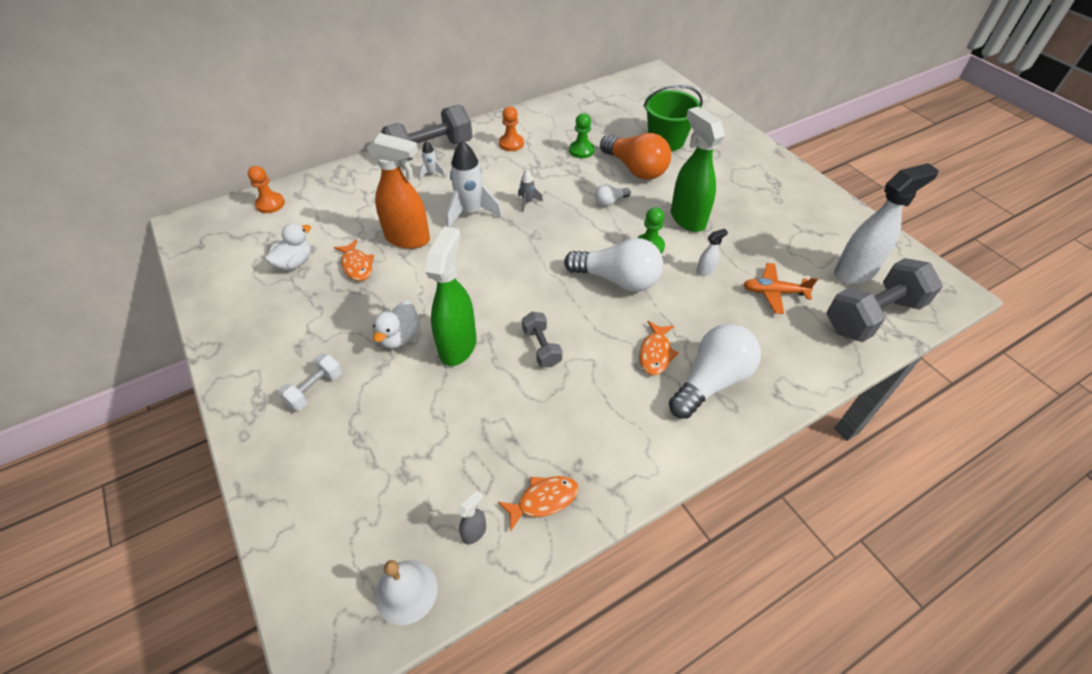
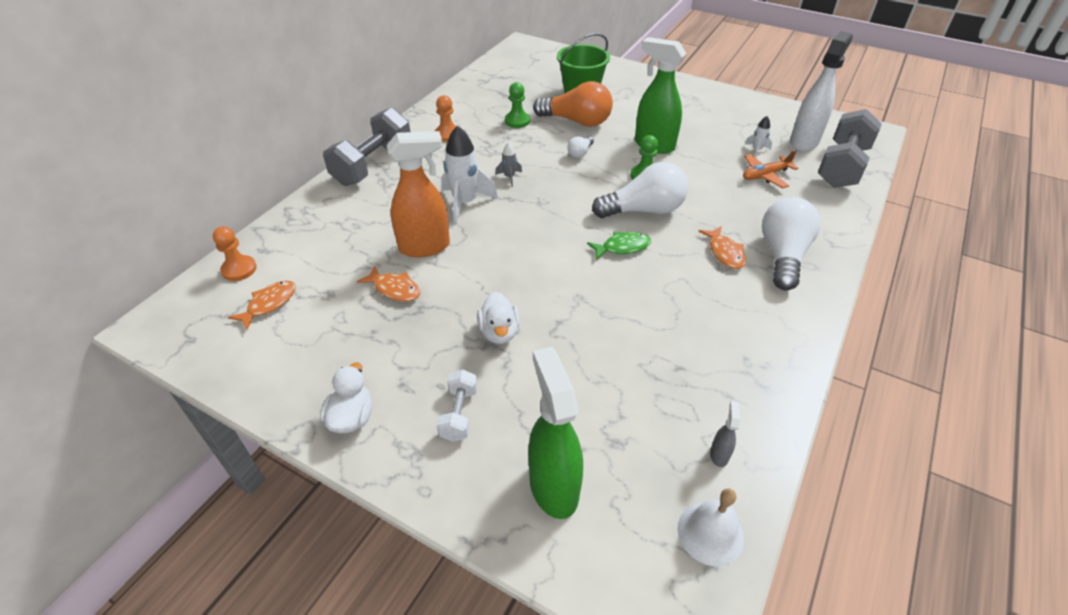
camera: 30 degrees left, 5 degrees down
(295, 262) = (323, 312): white duck -> white duck (352, 417)
(432, 173) = (393, 183): white rocket -> white rocket (756, 150)
(458, 345) = (560, 316): green spray bottle -> green spray bottle (553, 486)
(541, 347) = (633, 286): grey dumbbell -> none
(543, 500) = (747, 401): orange fish -> orange fish (269, 304)
(565, 307) = (622, 247): none -> green fish
(705, 271) = (703, 178): white spray bottle -> none

